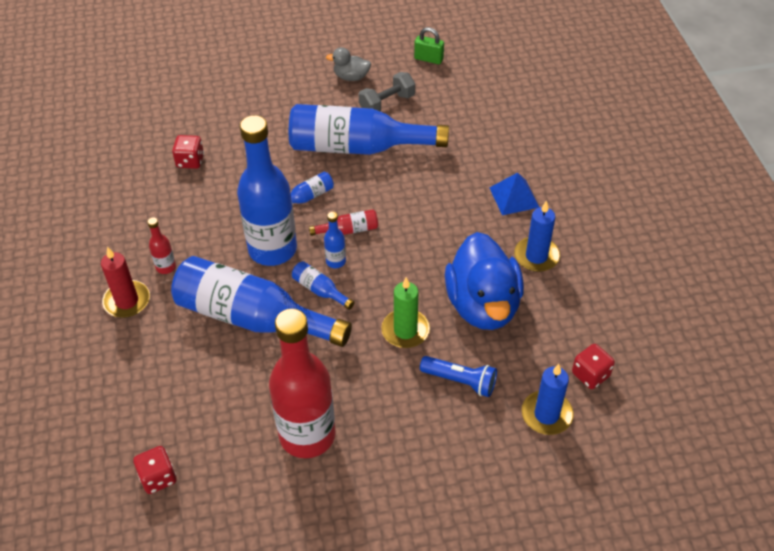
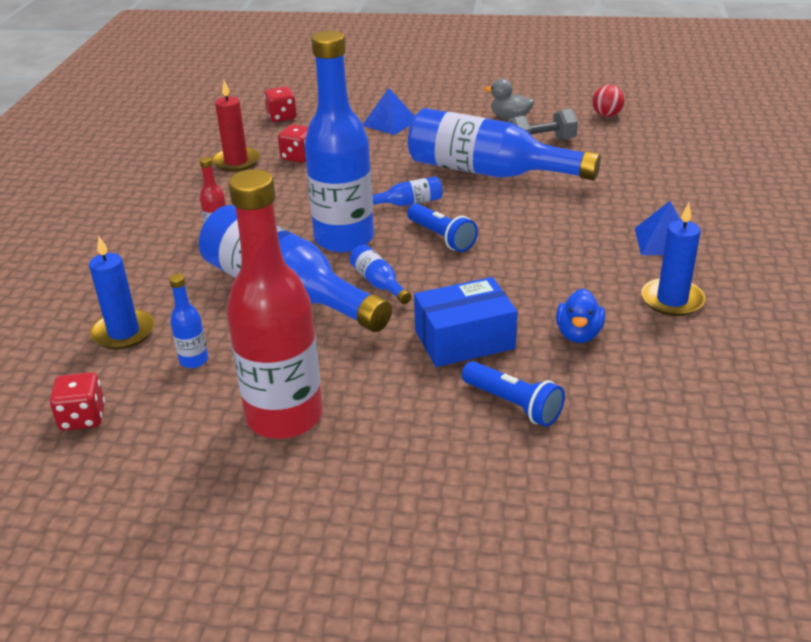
camera: 20 degrees right, 15 degrees down
(127, 301) = (158, 254): red candle -> red candle (236, 162)
(251, 101) = (390, 122): none -> blue pyramid
(336, 261) = (411, 261): blue bottle -> blue bottle (194, 360)
(349, 230) = (442, 237): red bottle -> blue flashlight
(405, 330) = (464, 339): green candle -> blue box
(428, 59) = (607, 115): green padlock -> red ball
(483, 305) = (578, 334): blue duck -> blue duck, size x0.46
(546, 414) = (621, 467): blue candle -> blue candle (124, 332)
(590, 375) = (705, 436): red dice -> red dice (282, 117)

